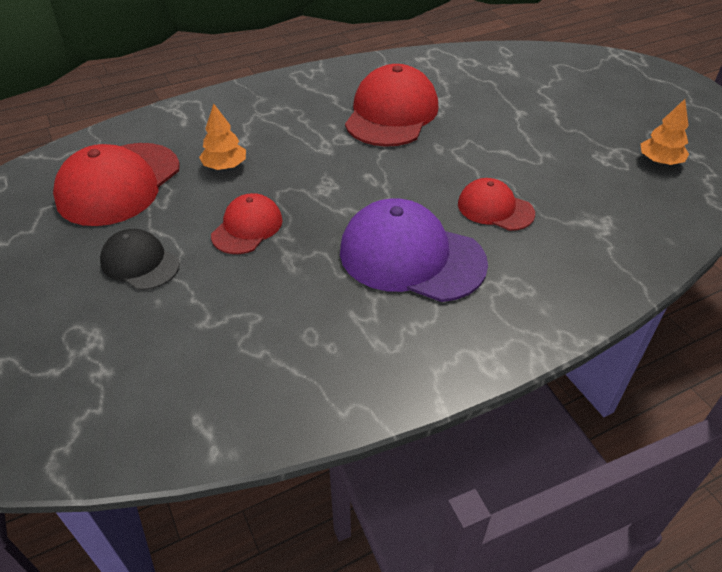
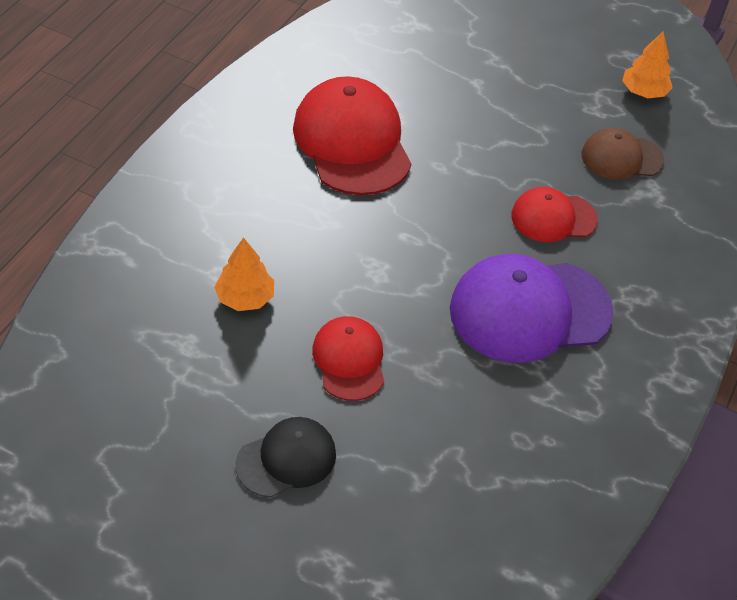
camera: 40 degrees left, 5 degrees up
(119, 184) = (151, 381): red cap -> none
(140, 263) = (286, 459): black cap -> black cap turned 150 degrees clockwise
(595, 194) = (621, 157): none -> brown cap

